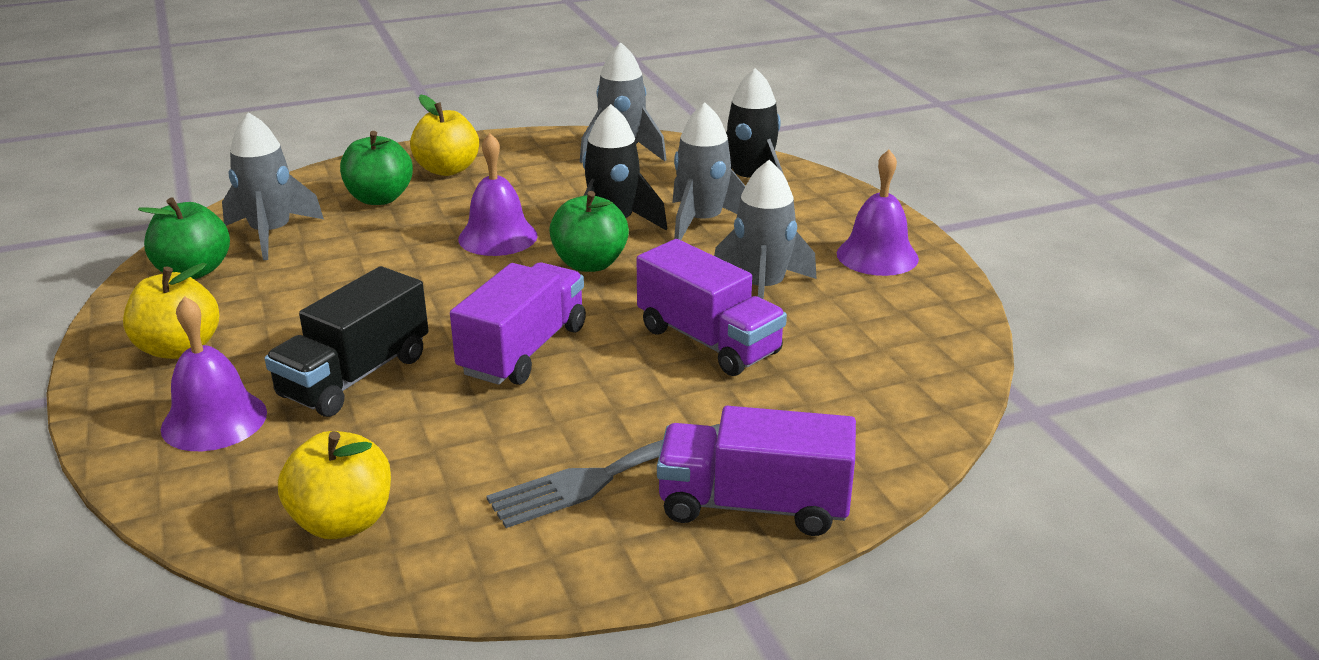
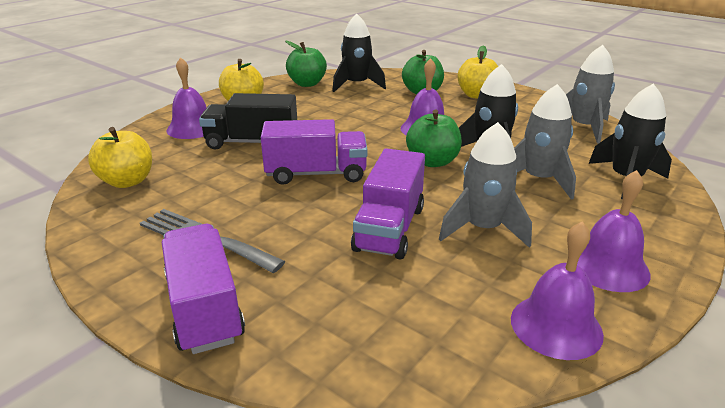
camera: 60 degrees right, 0 degrees up
(271, 234) = (357, 85): grey rocket -> black rocket
(935, 314) = (556, 326): none -> purple bell

